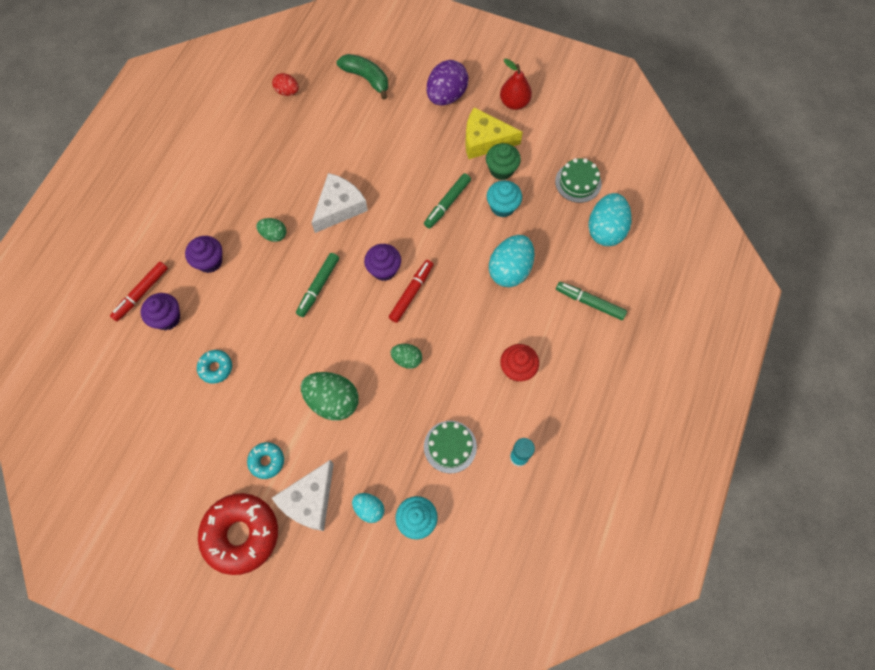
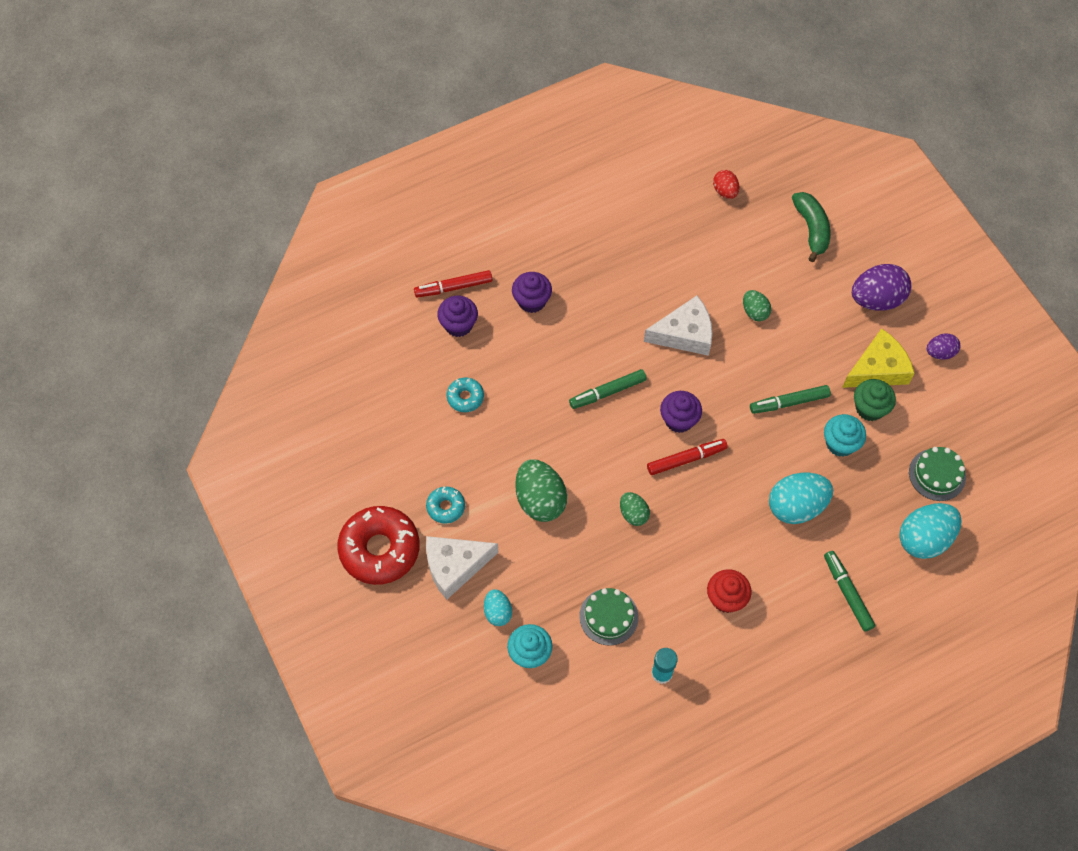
camera: 40 degrees right, 5 degrees down
(274, 235) = (606, 317): green egg -> green egg (754, 312)
(485, 140) = (878, 369): yellow cheese -> yellow cheese turned 105 degrees clockwise
(514, 103) = (940, 353): red pear -> purple egg

